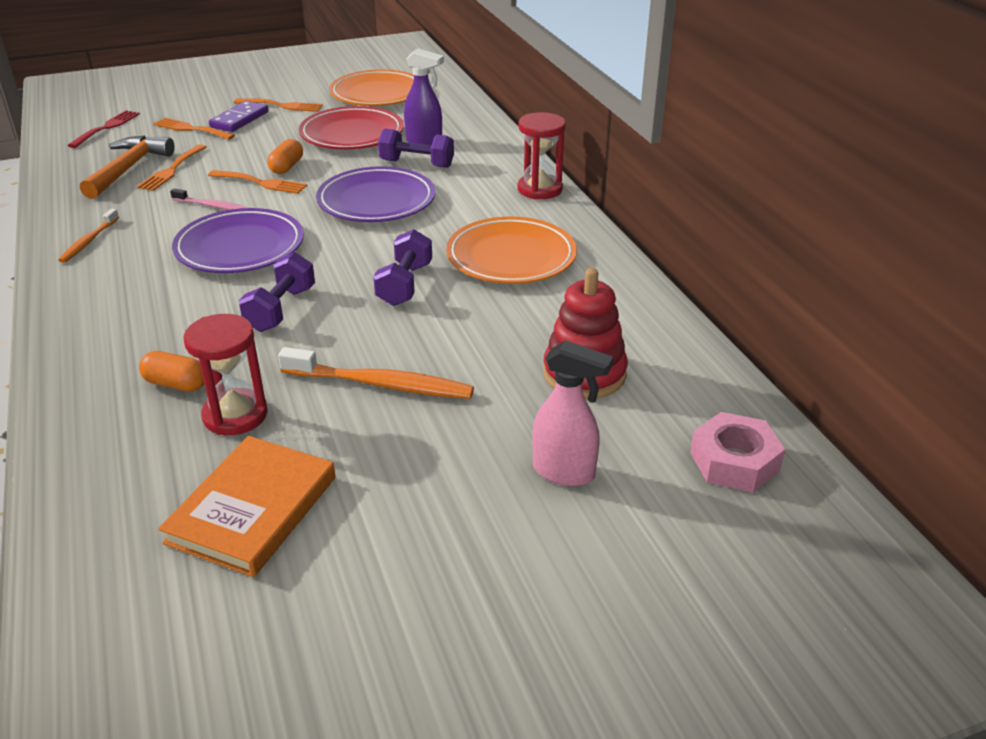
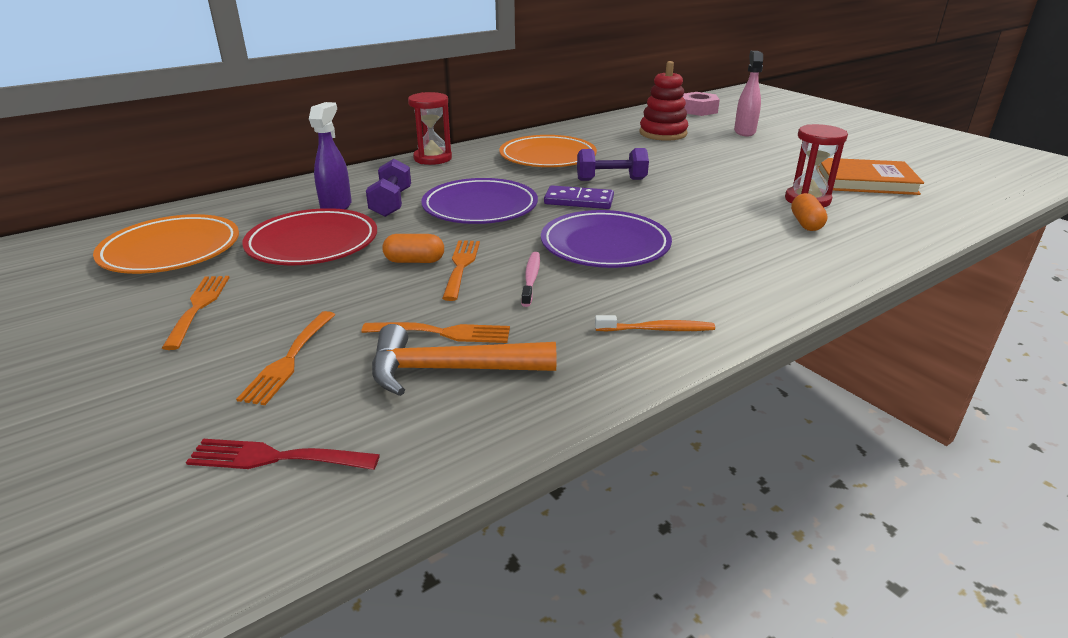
camera: 105 degrees left, 5 degrees down
(239, 119) = (251, 328): purple domino -> purple domino (579, 201)
(281, 309) = (682, 210): purple dumbbell -> none
(381, 384) = (728, 171): orange toothbrush -> none

